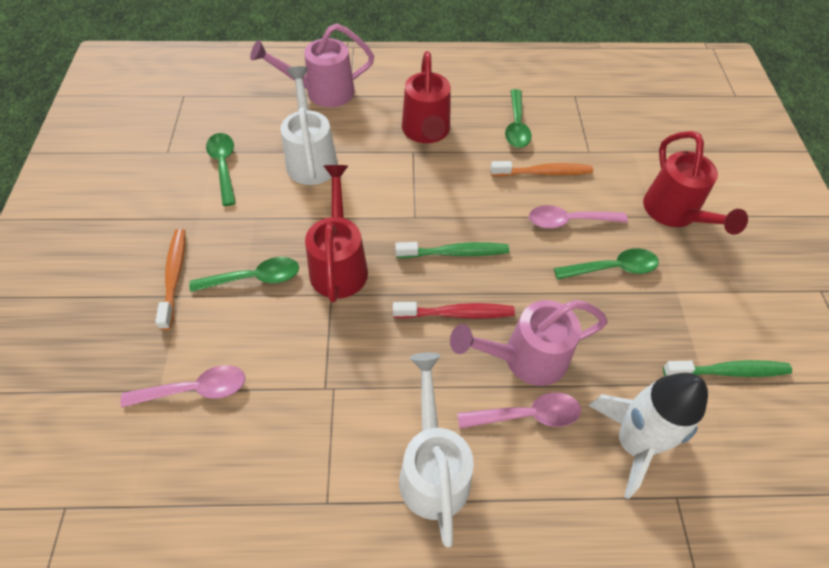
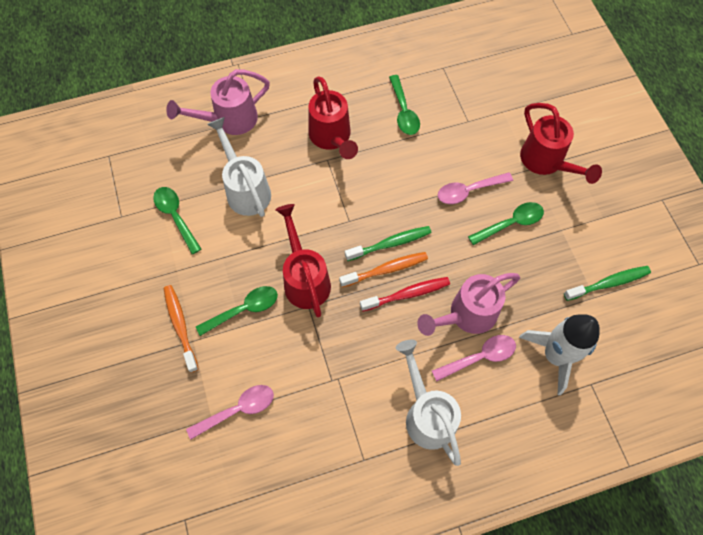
camera: 15 degrees left, 10 degrees up
(544, 173) = (438, 151): orange toothbrush -> orange toothbrush (386, 269)

